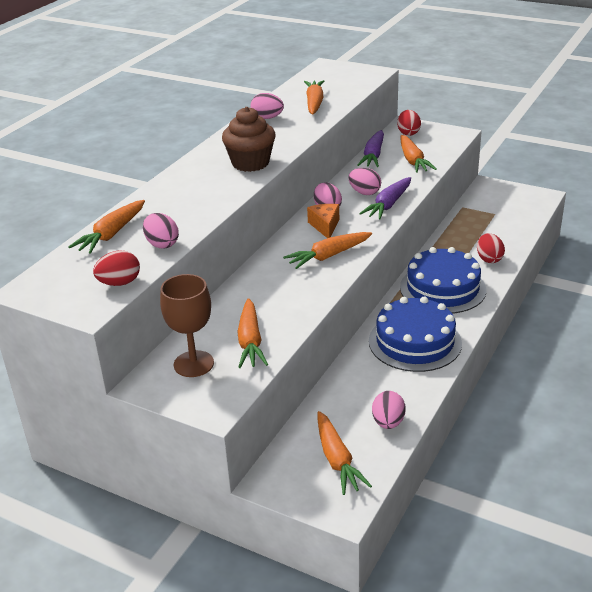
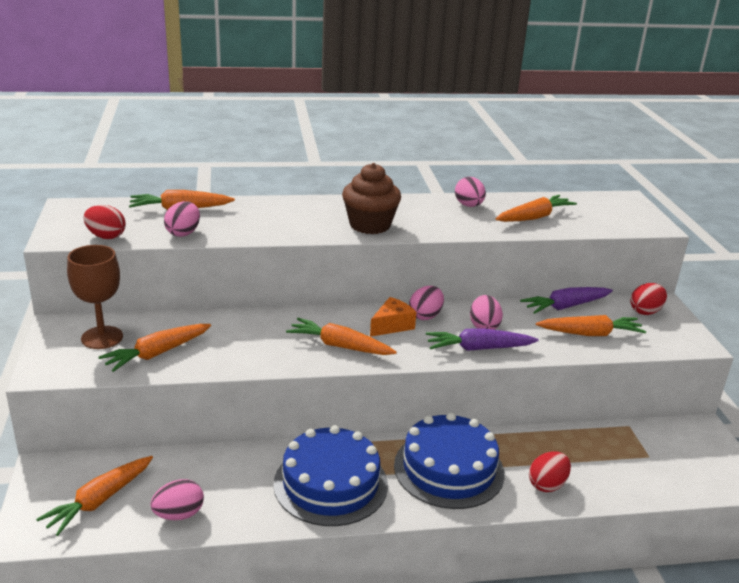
camera: 50 degrees right, 5 degrees down
(413, 161) = (590, 334): orange carrot -> orange carrot turned 135 degrees counterclockwise

